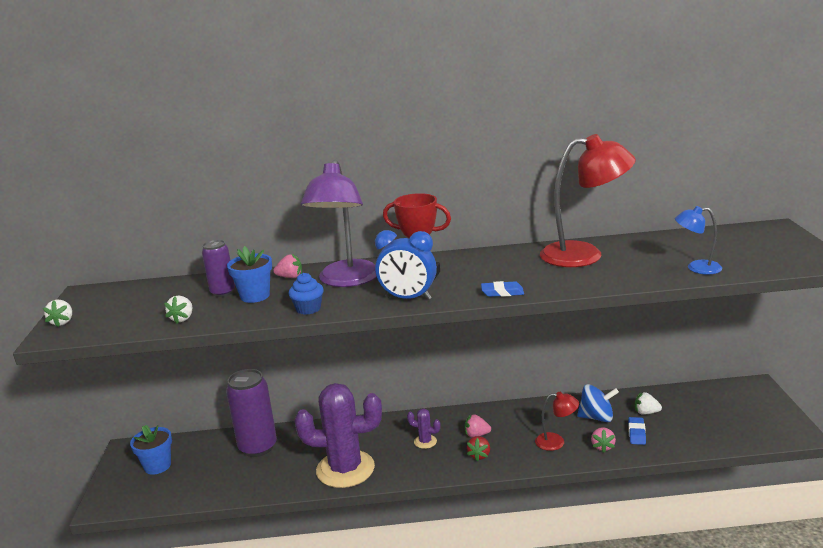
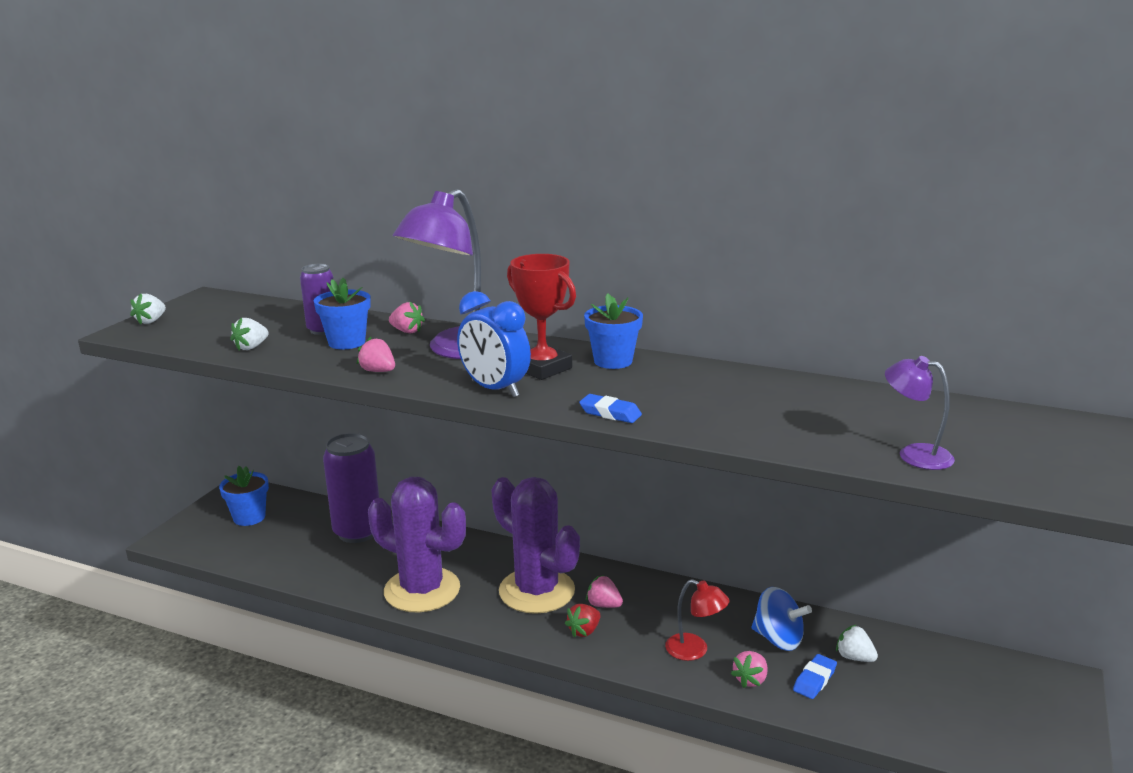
camera: 25 degrees right, 0 degrees up
(308, 309) = (378, 371): blue cupcake -> pink strawberry
(425, 441) = (536, 591): purple cactus -> purple cactus, size x2.45
(460, 260) = (613, 361): none -> blue flower pot
(584, 255) = (778, 395): red lamp -> none
(696, 268) = (914, 454): blue lamp -> purple lamp

